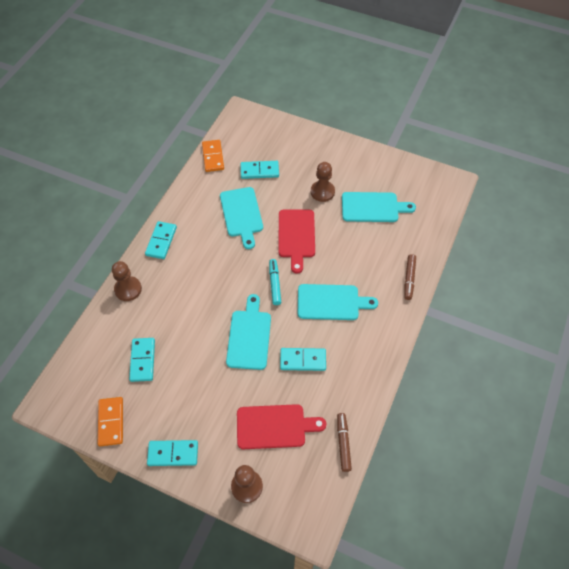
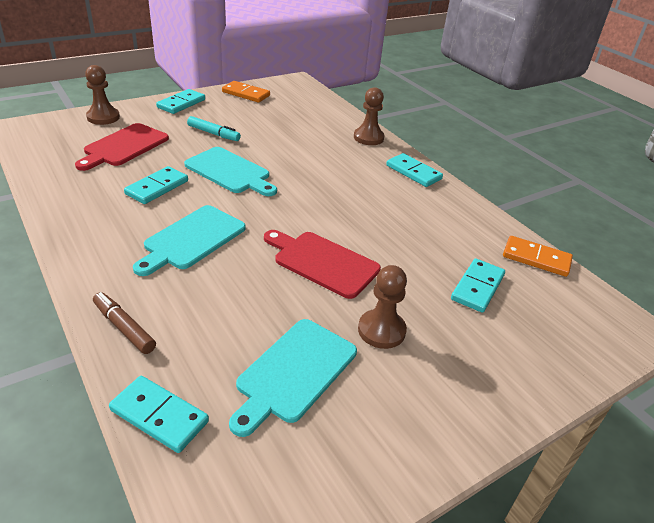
camera: 120 degrees right, 20 degrees down
(143, 360) = (282, 120): turquoise domino -> turquoise domino (159, 416)
(242, 214) = (404, 237): turquoise cutting board -> none
(275, 284) = (271, 213): turquoise marker -> turquoise marker (213, 134)
(343, 443) = (45, 169): brown marker -> none

